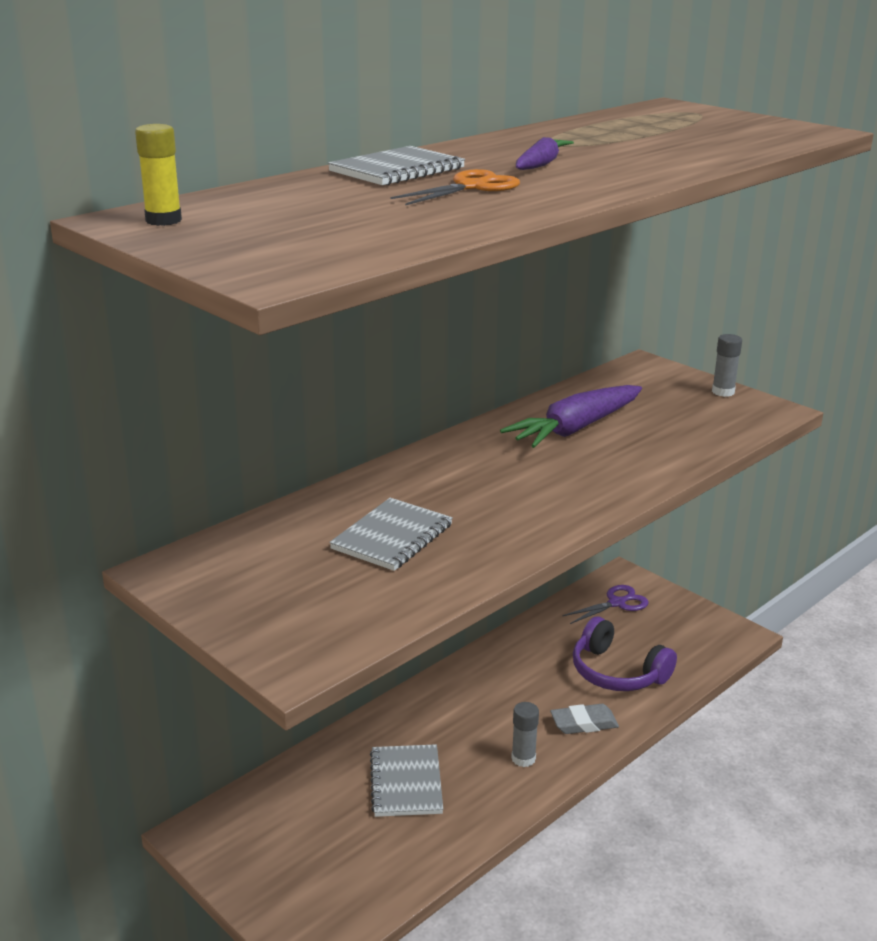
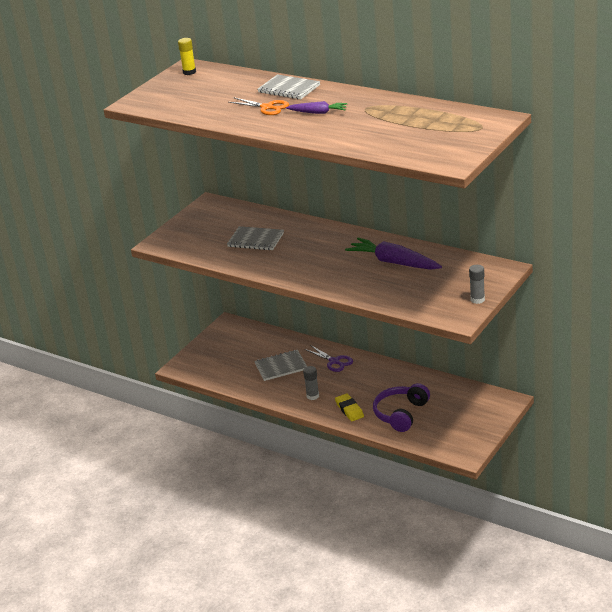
camera: 80 degrees right, 5 degrees up
(584, 723) = (349, 410): grey eraser -> yellow eraser
(617, 603) = (473, 403): purple scissors -> purple scissors (334, 361)

